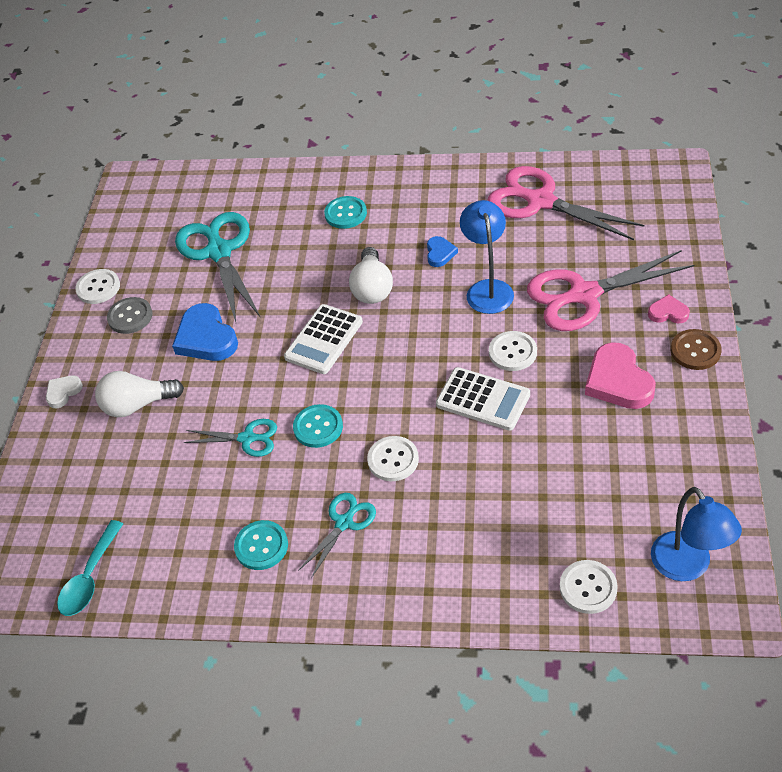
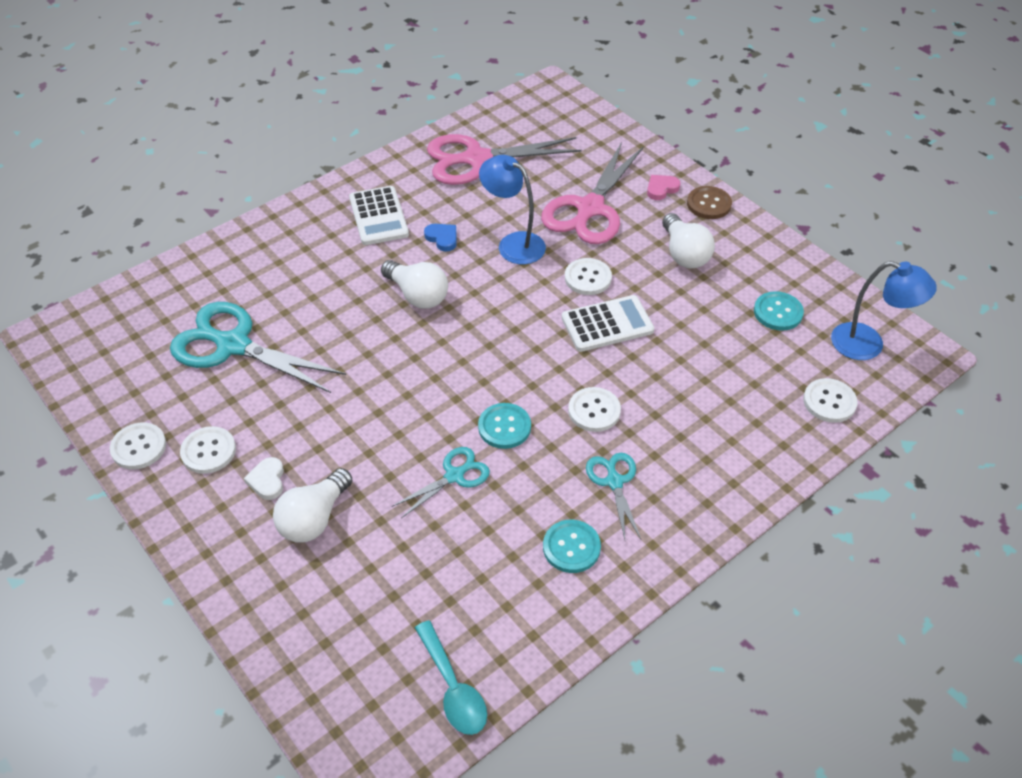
camera: 50 degrees left, 0 degrees up
(63, 392) = (220, 559): white heart -> white heart (267, 480)
(130, 317) = (208, 451): grey button -> white button
(206, 338) = (312, 422): blue heart -> none
(324, 340) = (425, 358): white calculator -> white calculator (378, 216)
(345, 214) = (320, 250): turquoise button -> turquoise button (778, 312)
(618, 381) = (684, 254): pink heart -> white light bulb

